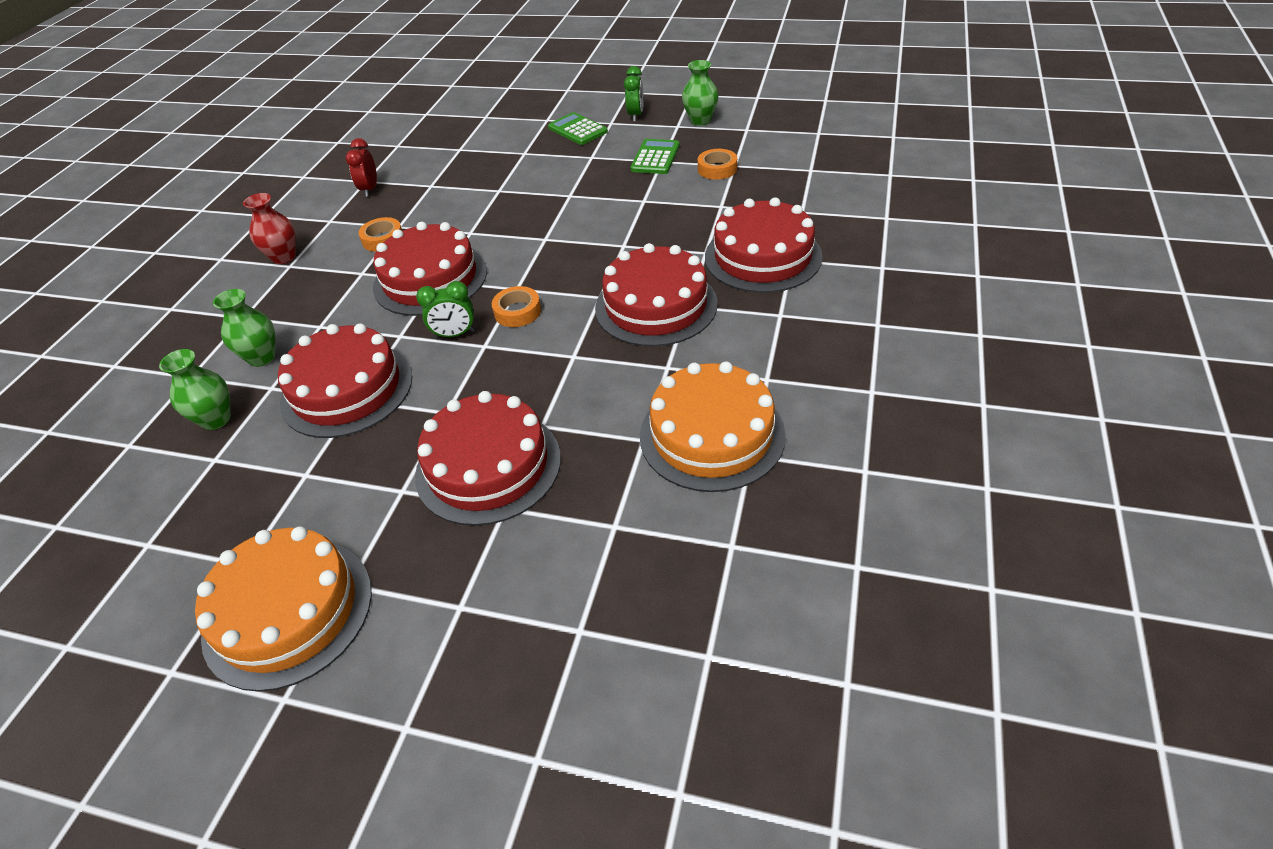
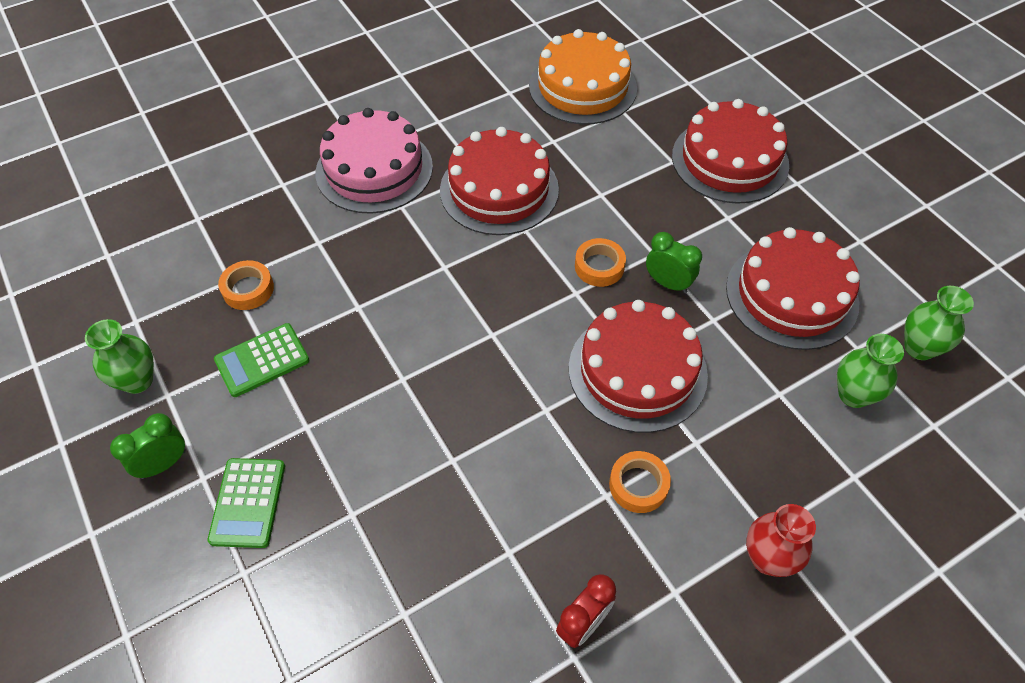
camera: 140 degrees left, 10 degrees up
(288, 611) = (906, 159): orange cake -> none
(763, 256) = (374, 169): red cake -> pink cake

